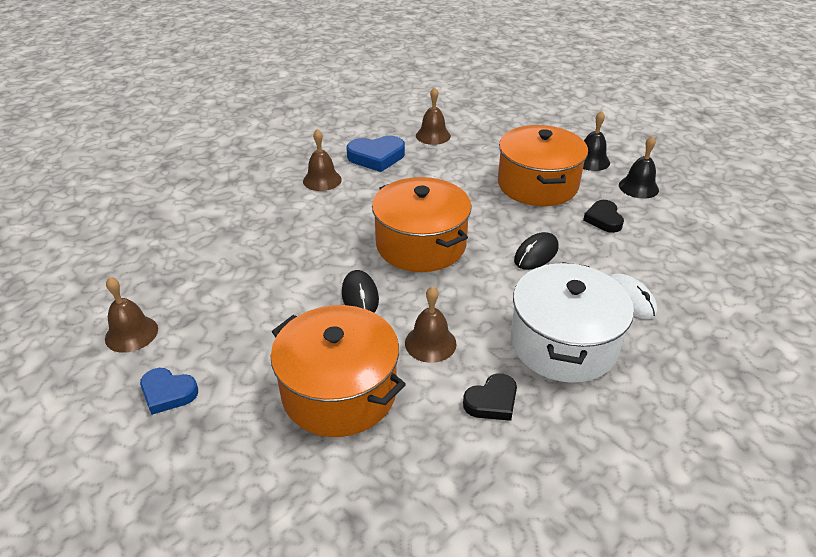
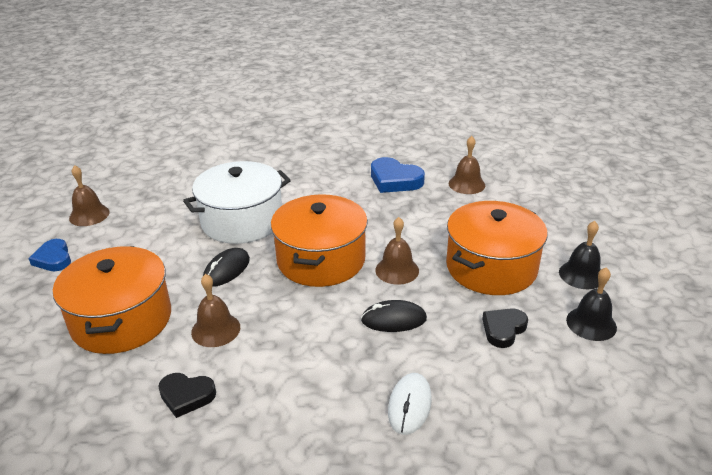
camera: 45 degrees right, 5 degrees down
(322, 180) = (330, 178): brown bell -> brown bell (397, 270)
(563, 343) = (298, 397): white pot -> white pot (242, 221)

